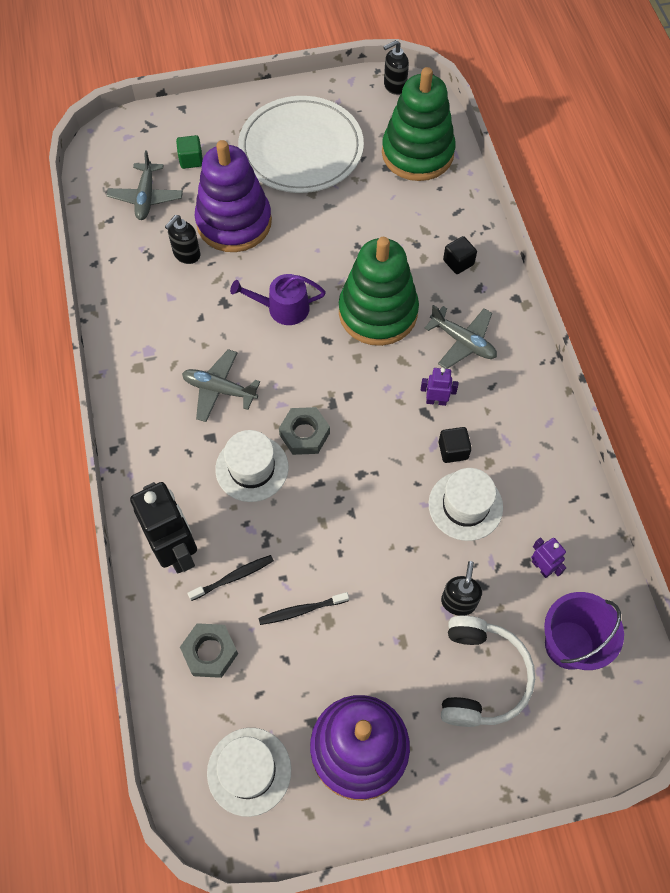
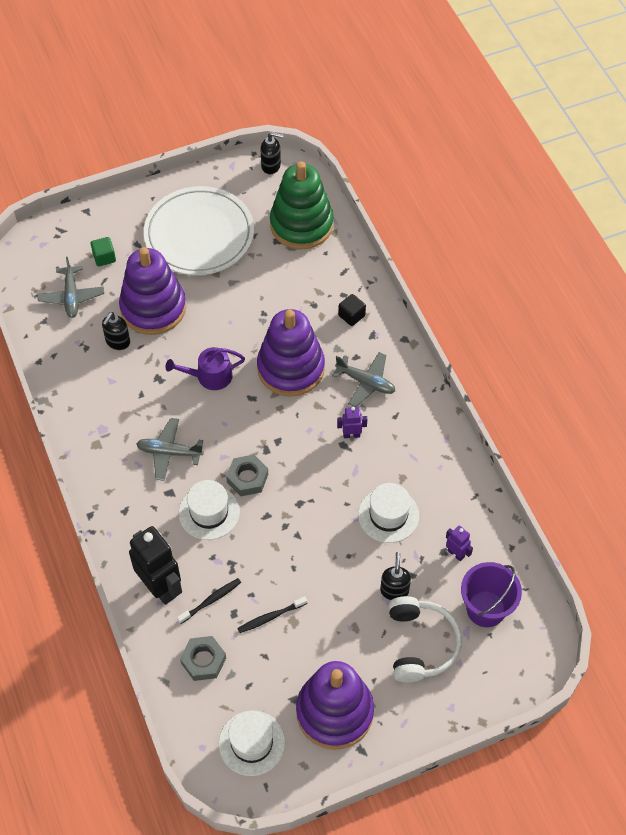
camera: 10 degrees left, 5 degrees down
(378, 312) = (291, 368): green stacking toy -> purple stacking toy
(394, 86) = (271, 166): black soap dispenser -> black soap dispenser turned 135 degrees counterclockwise
(453, 450) = (371, 473): black cube -> none

